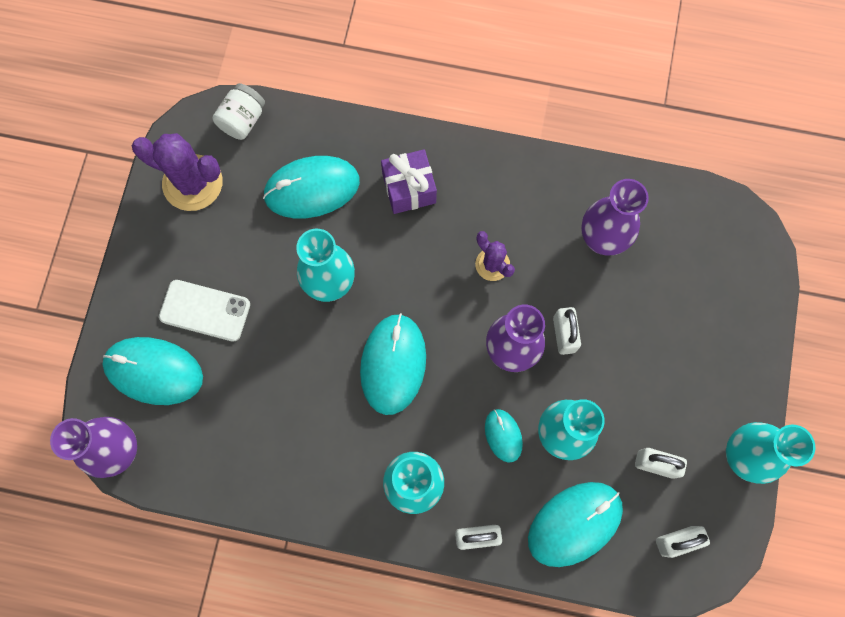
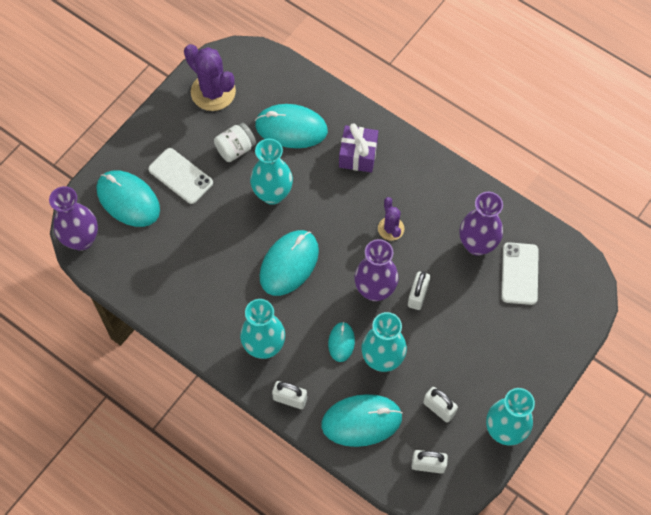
camera: 25 degrees right, 10 degrees down
(242, 120) = (266, 65): white jar -> white jar (235, 149)
(667, 253) = (519, 273): none -> white phone

